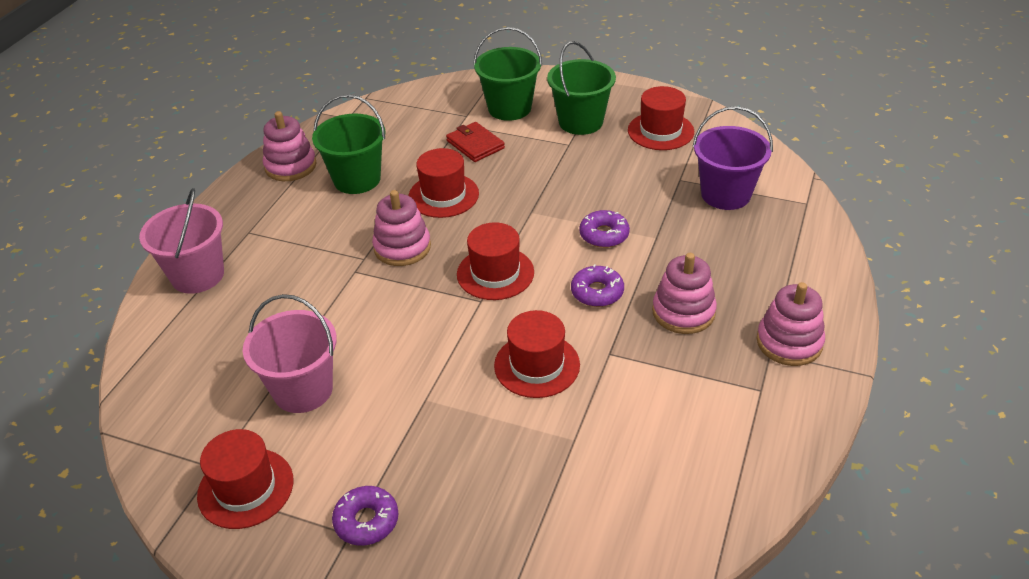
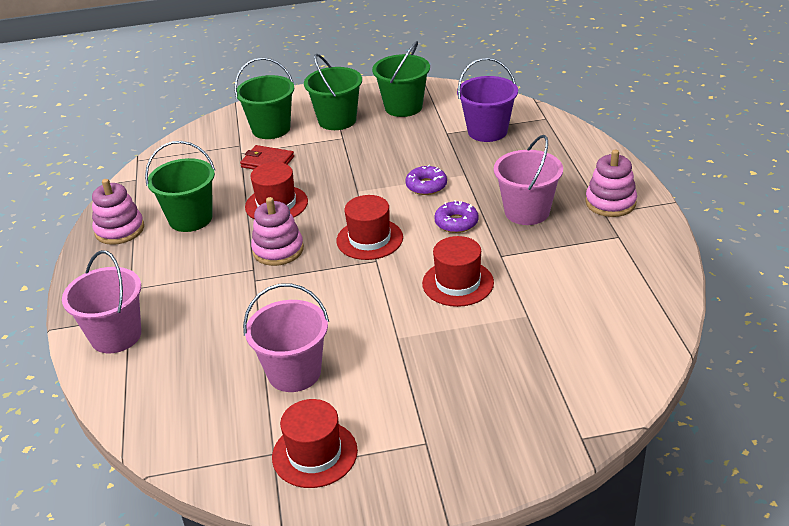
camera: 30 degrees left, 5 degrees down
(366, 521) = (430, 429): purple donut -> none
(660, 131) = (403, 107): red hat -> green bucket
(683, 312) = (527, 212): pink stacking toy -> pink bucket

